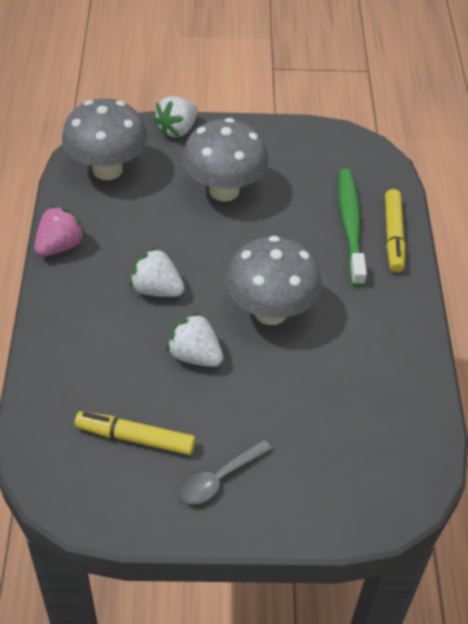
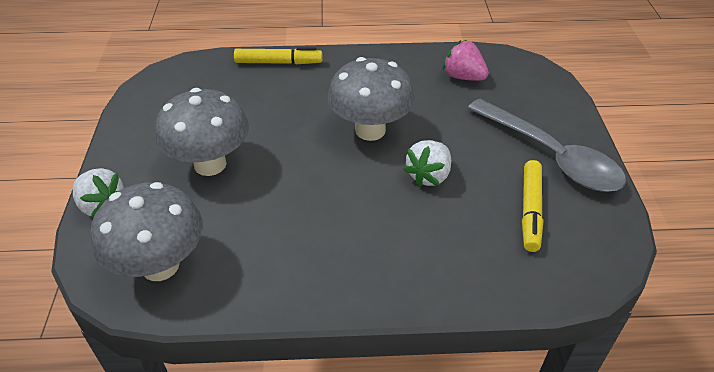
camera: 90 degrees left, 5 degrees down
(60, 246) = (289, 299): pink strawberry -> pink strawberry (463, 77)
(157, 289) = (350, 207): white strawberry -> none
(220, 478) = (550, 155): grey spoon -> grey spoon, size x1.99
(350, 225) = (265, 84): green toothbrush -> none

